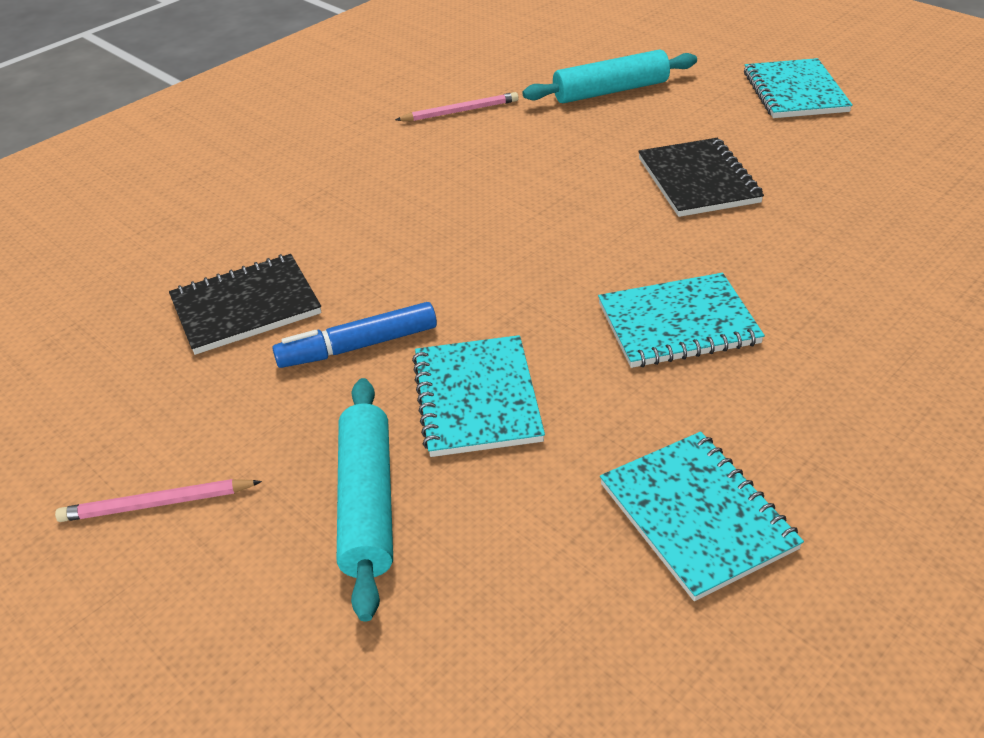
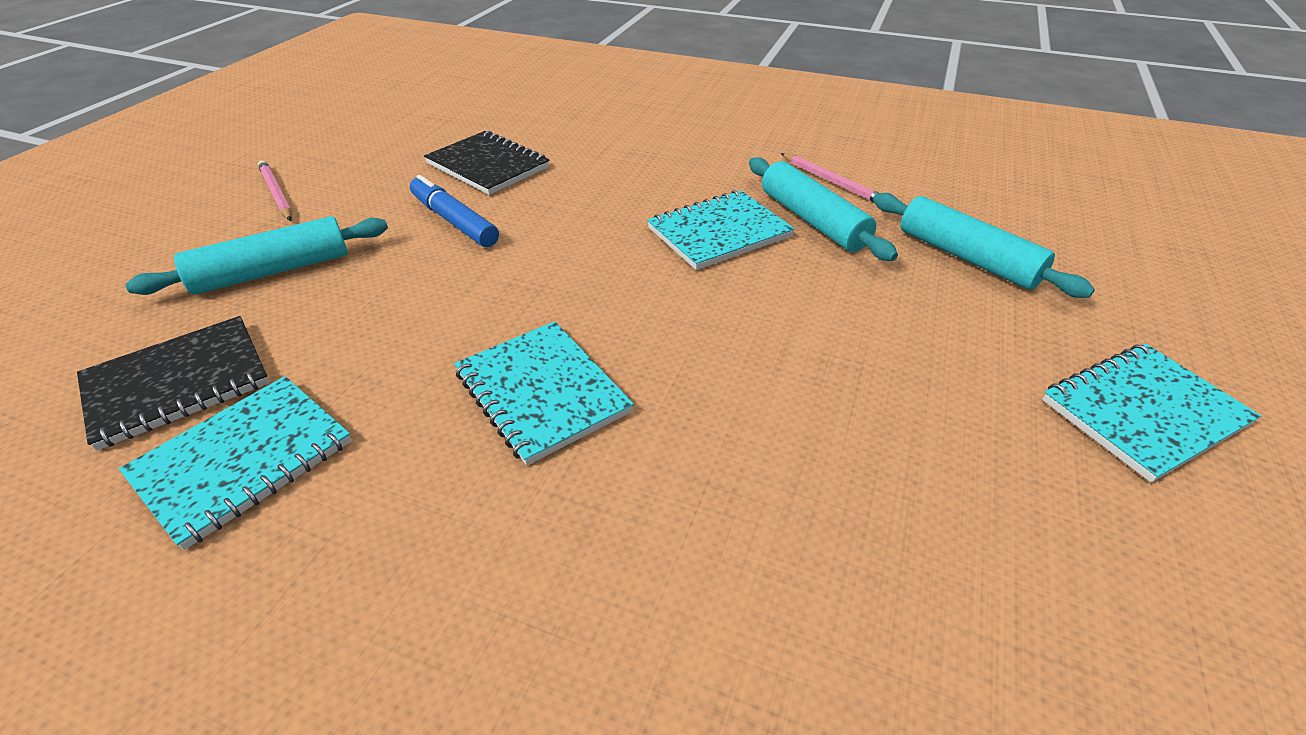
camera: 65 degrees right, 0 degrees up
(477, 398) = (399, 292): turquoise notebook -> turquoise notebook (719, 233)
(515, 138) = (812, 220): none -> turquoise rolling pin
(698, 180) = (831, 358): black notebook -> black notebook (178, 383)

